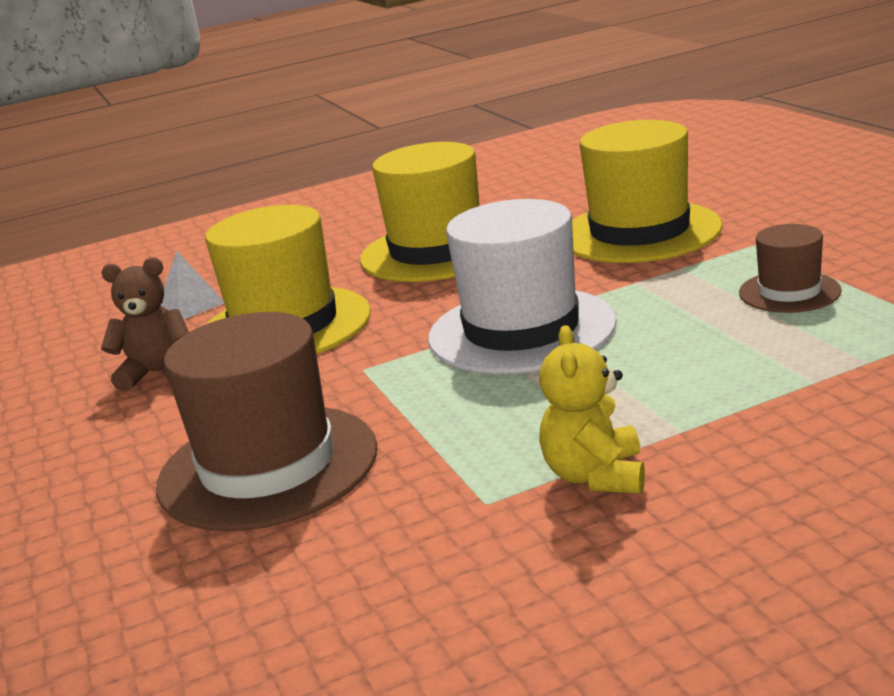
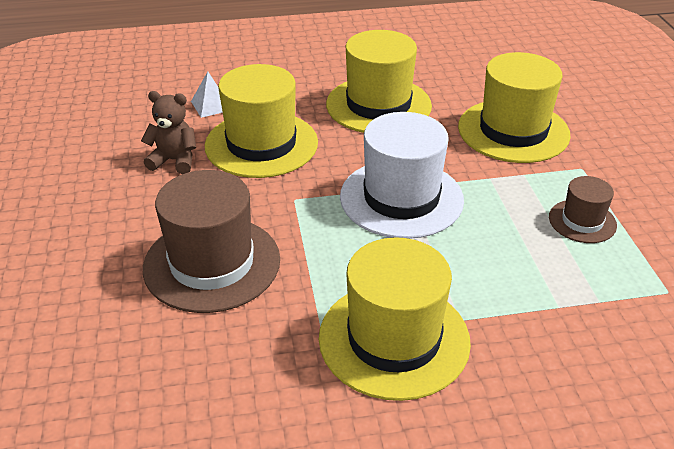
camera: 10 degrees right, 15 degrees up
(595, 476) = (394, 339): yellow teddy bear -> yellow hat

